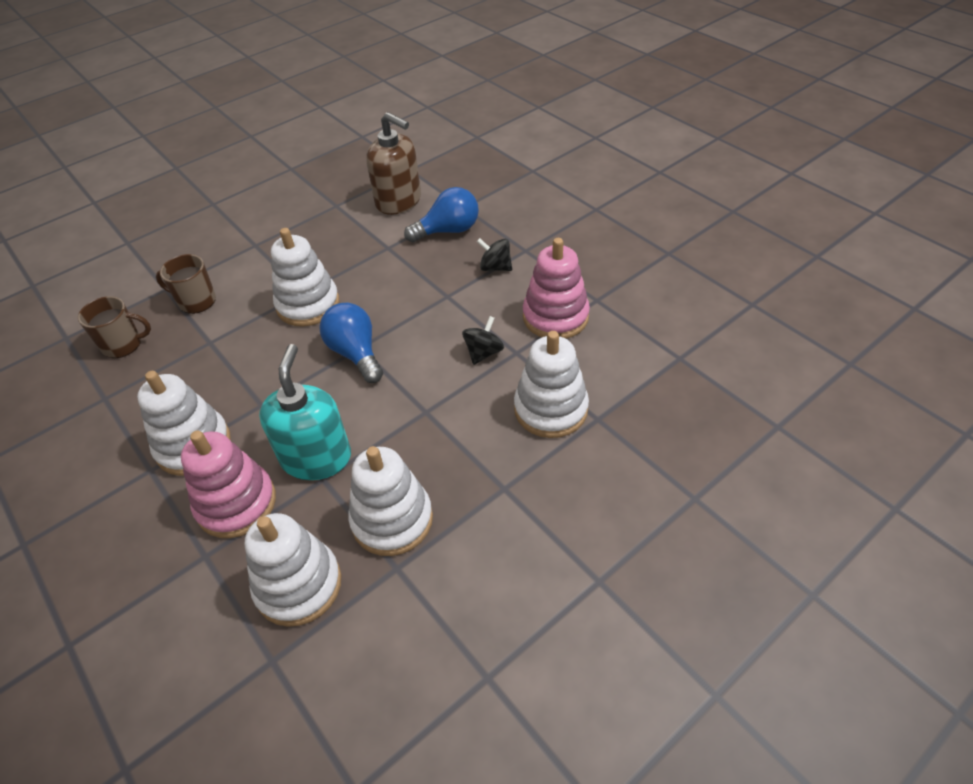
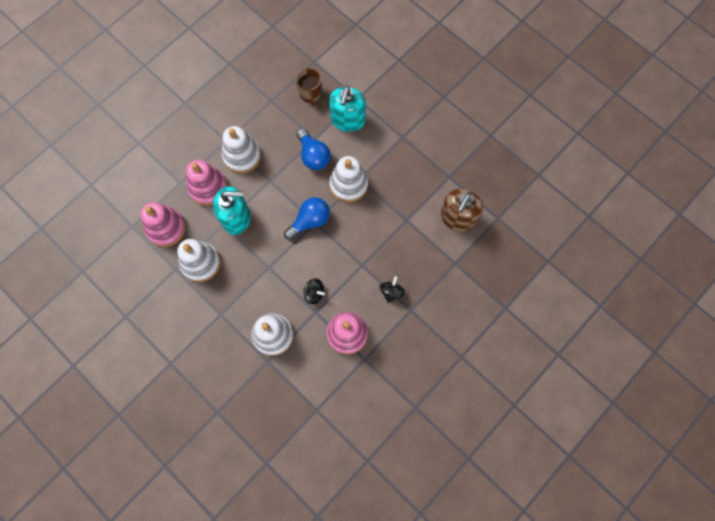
camera: 80 degrees right, 25 degrees up
(196, 301) = (347, 120): brown mug -> turquoise soap dispenser
(298, 585) = (166, 228): white stacking toy -> pink stacking toy
(448, 231) = (427, 256): blue light bulb -> blue light bulb (313, 156)

